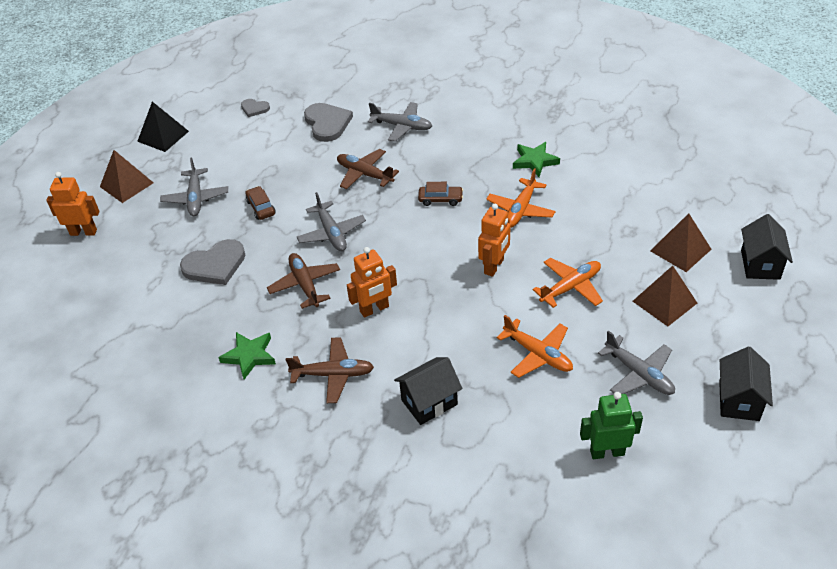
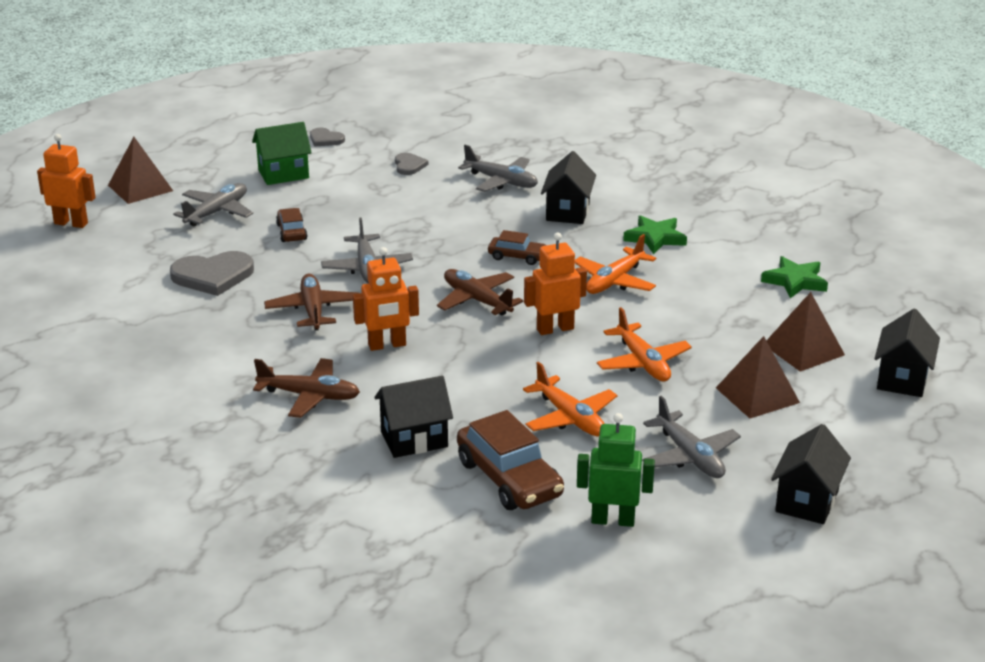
camera: 10 degrees right, 15 degrees down
(163, 136) = (203, 149): black pyramid -> none
(196, 198) = (217, 212): grey plane -> grey plane turned 150 degrees counterclockwise
(234, 149) = (283, 174): none -> green house
(249, 356) = (217, 363): green star -> green star (795, 281)
(327, 123) = (409, 165): grey heart -> grey heart, size x0.54
(364, 174) = (433, 219): brown plane -> brown plane (477, 300)
(461, 147) = (567, 212): none -> black house
(494, 266) = (555, 329): orange robot -> orange robot turned 150 degrees counterclockwise
(515, 427) = (509, 479): none -> brown car
(571, 287) = (643, 363): orange plane -> orange plane turned 90 degrees clockwise

